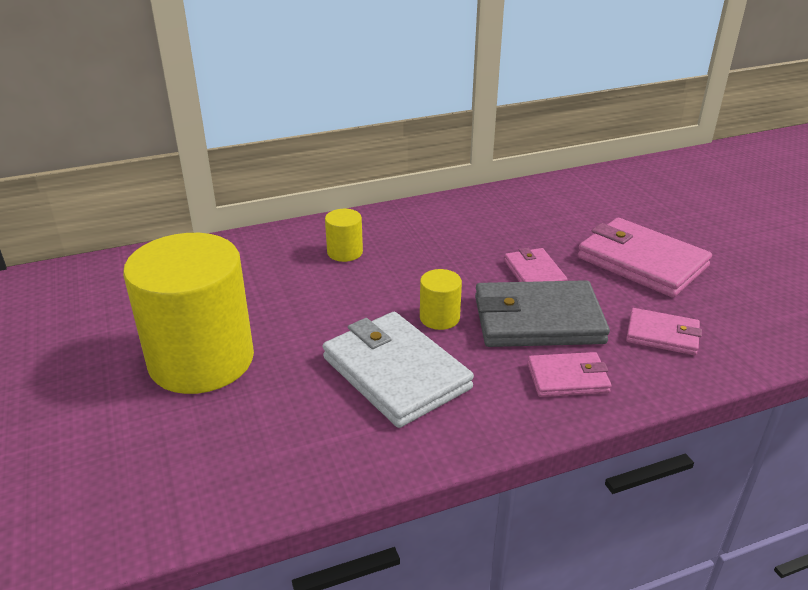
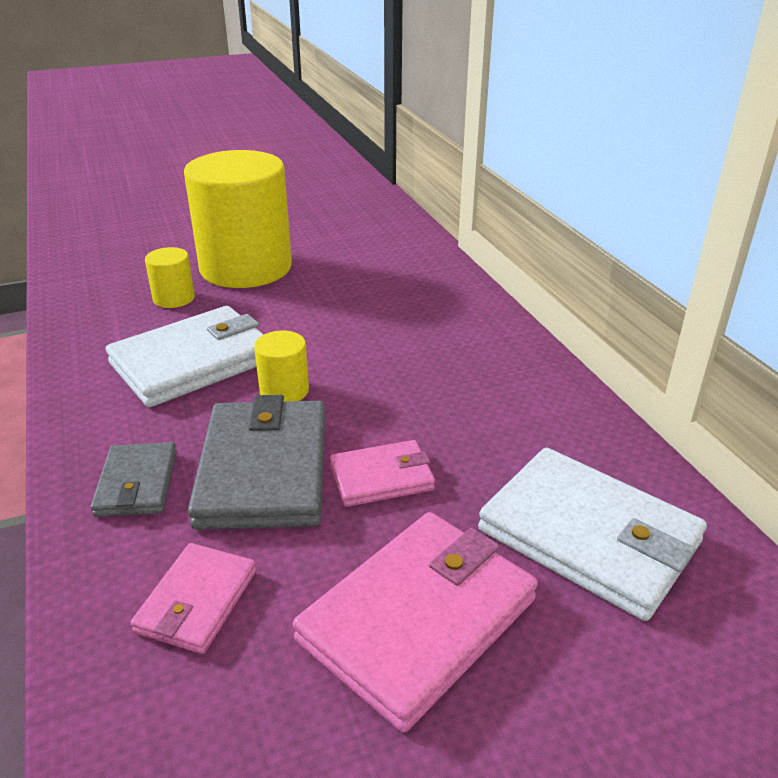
camera: 90 degrees right, 0 degrees up
(345, 252) = (429, 327): yellow cylinder -> yellow cylinder (174, 298)
(565, 212) = (589, 536): none -> white wallet
(568, 378) = (137, 483): pink wallet -> grey wallet

